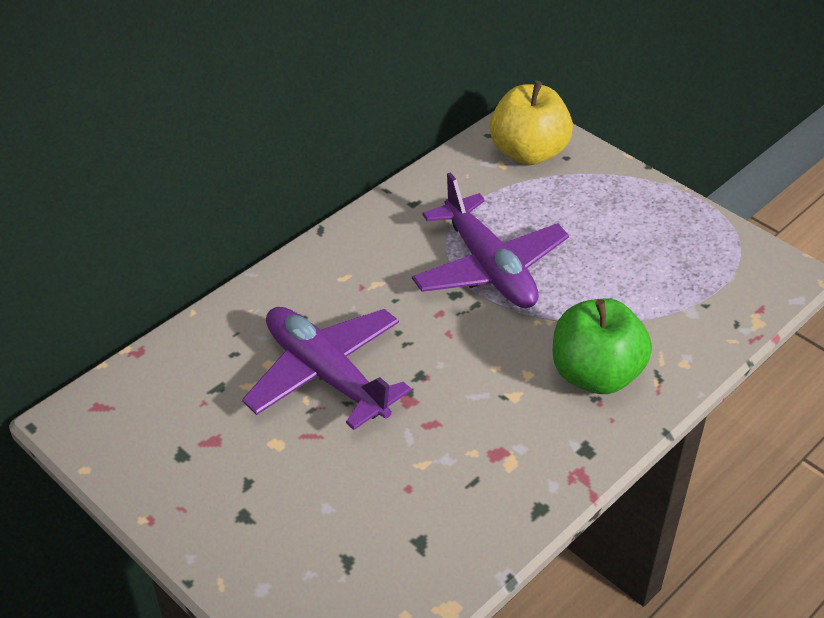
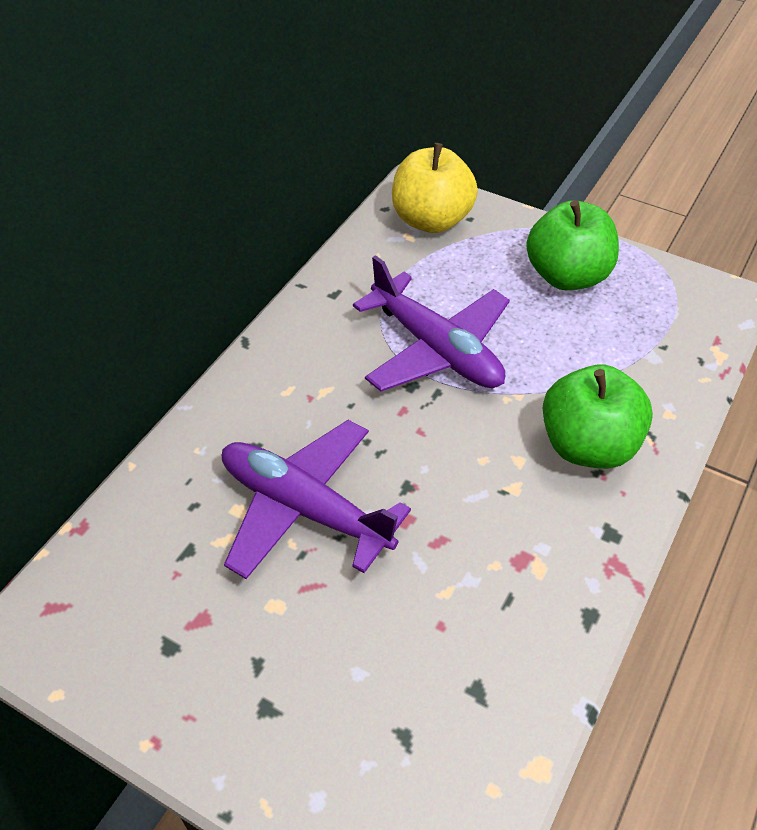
camera: 15 degrees left, 5 degrees up
(638, 225) = (567, 276): none -> green apple

